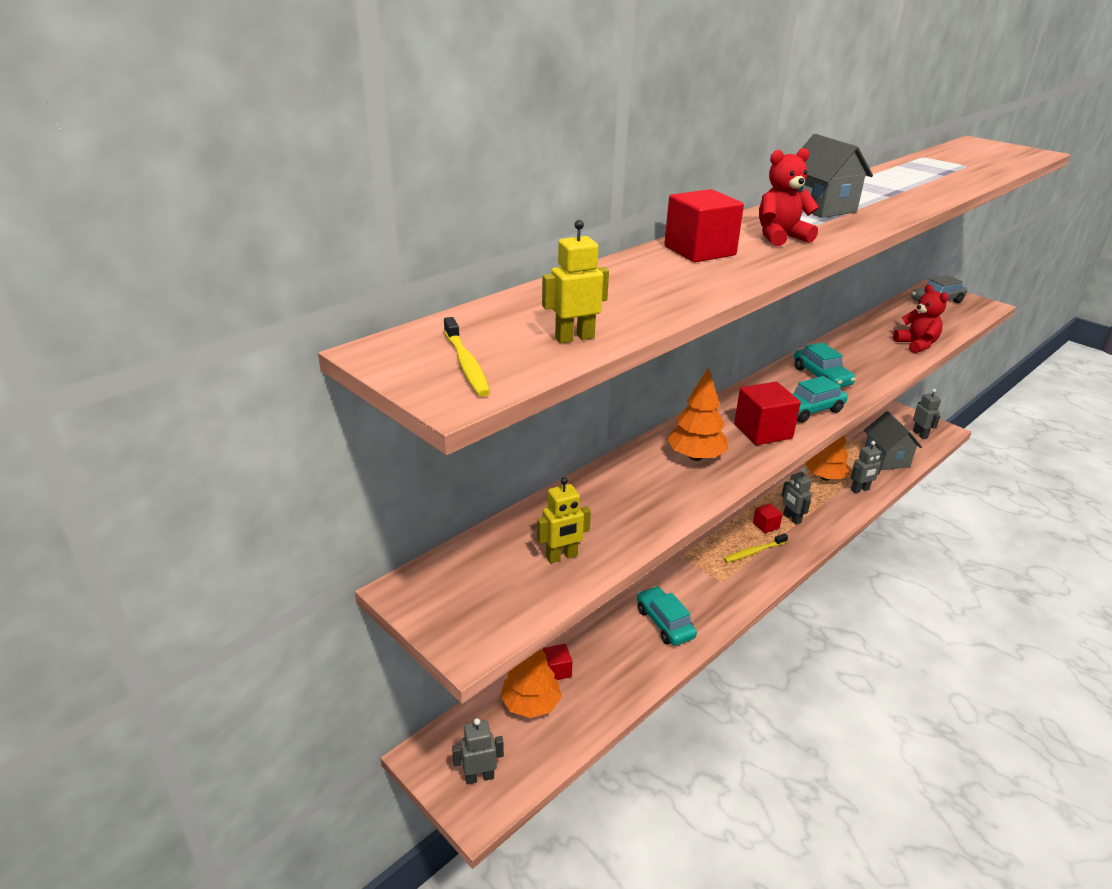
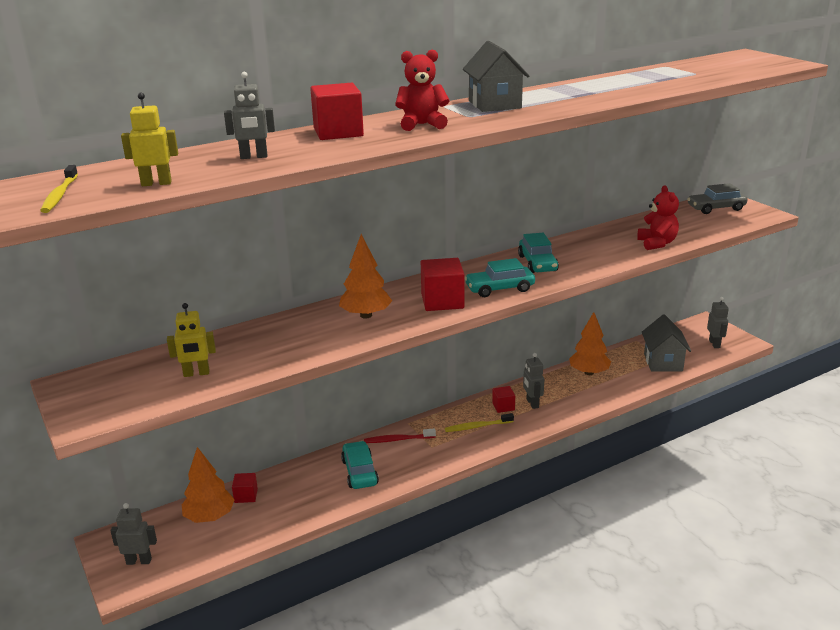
camera: 15 degrees right, 5 degrees down
(682, 578) = (398, 440): none -> red toothbrush
(860, 490) = (617, 386): grey robot -> grey robot (254, 157)

